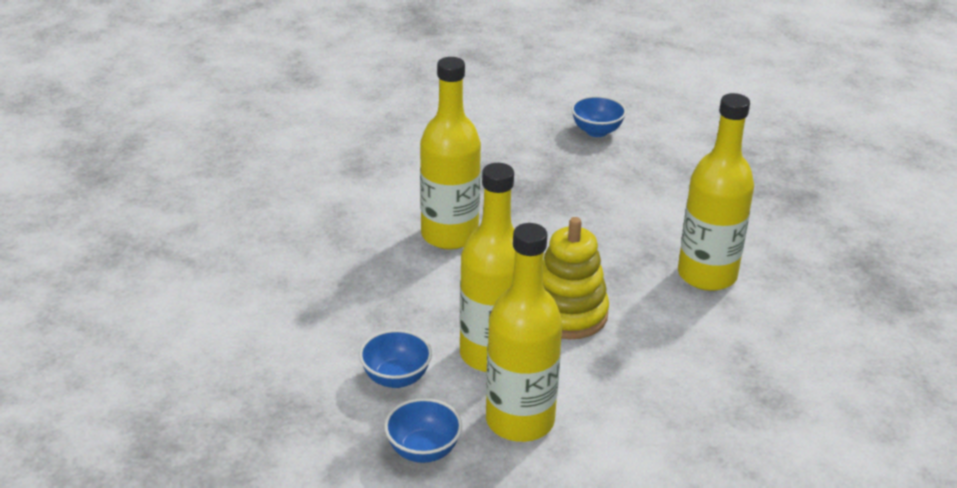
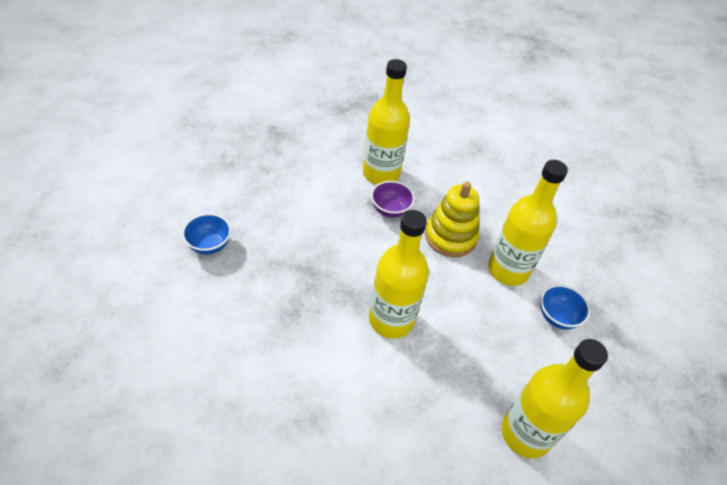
camera: 110 degrees left, 15 degrees up
(423, 450) = (605, 288): blue bowl -> none
(520, 421) = (554, 247): yellow bottle -> yellow bottle (526, 433)
(630, 269) = (390, 210): none -> purple bowl

